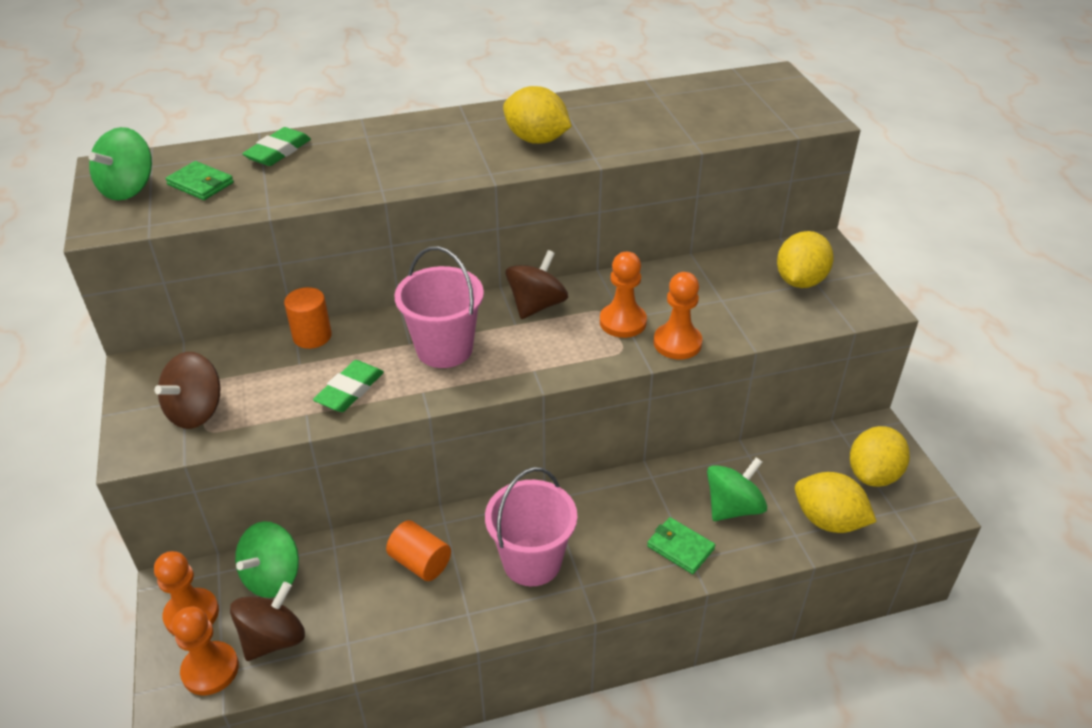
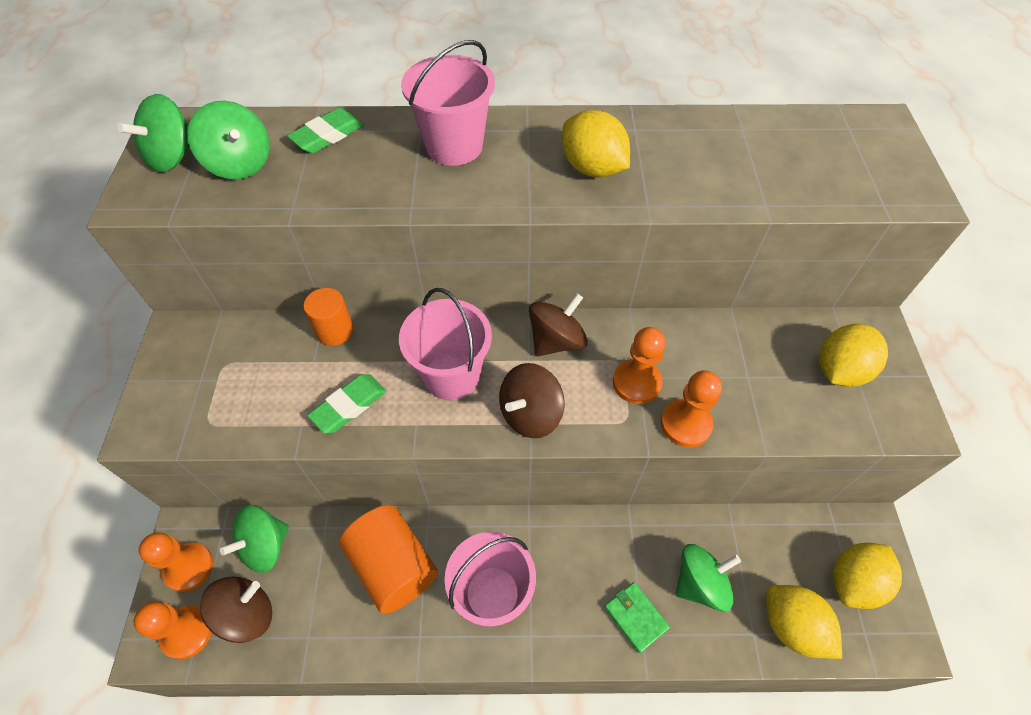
camera: 15 degrees right, 15 degrees up
(196, 411) = (206, 397): brown spinning top -> brown spinning top (530, 414)
(201, 184) = (240, 164): green wallet -> green spinning top
(404, 142) = (454, 146): none -> pink bucket
(420, 562) = (393, 566): orange cylinder -> orange cylinder, size x1.69

